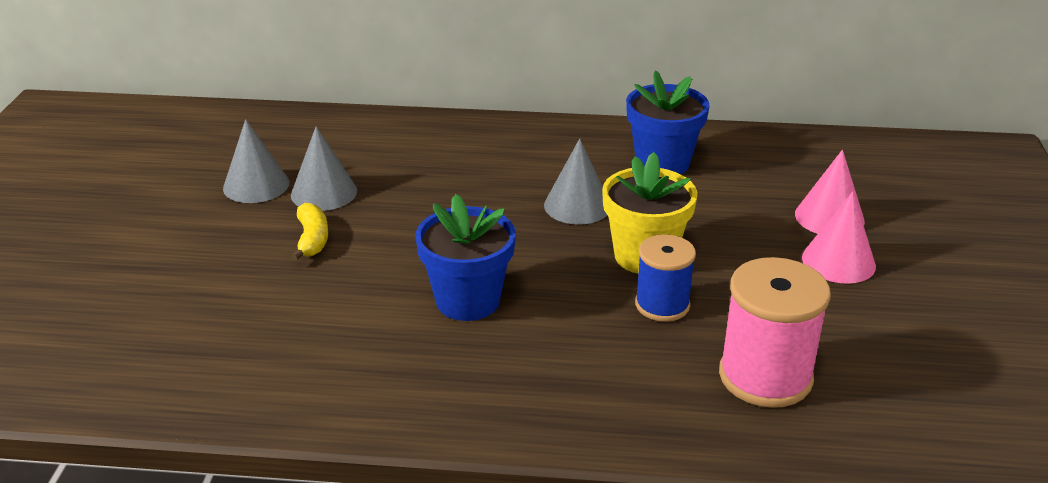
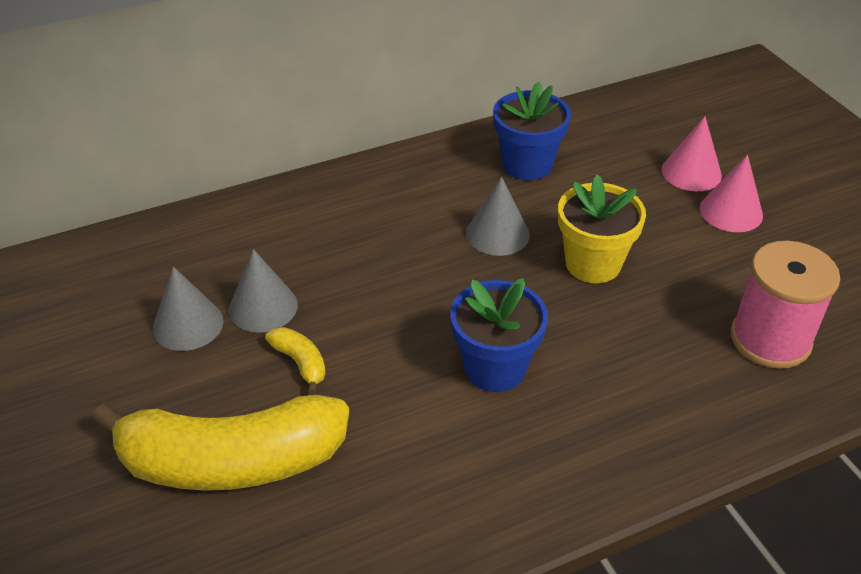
camera: 30 degrees left, 10 degrees up
(194, 284) = (232, 461): none -> yellow banana
(662, 305) = (645, 305): blue spool -> none

